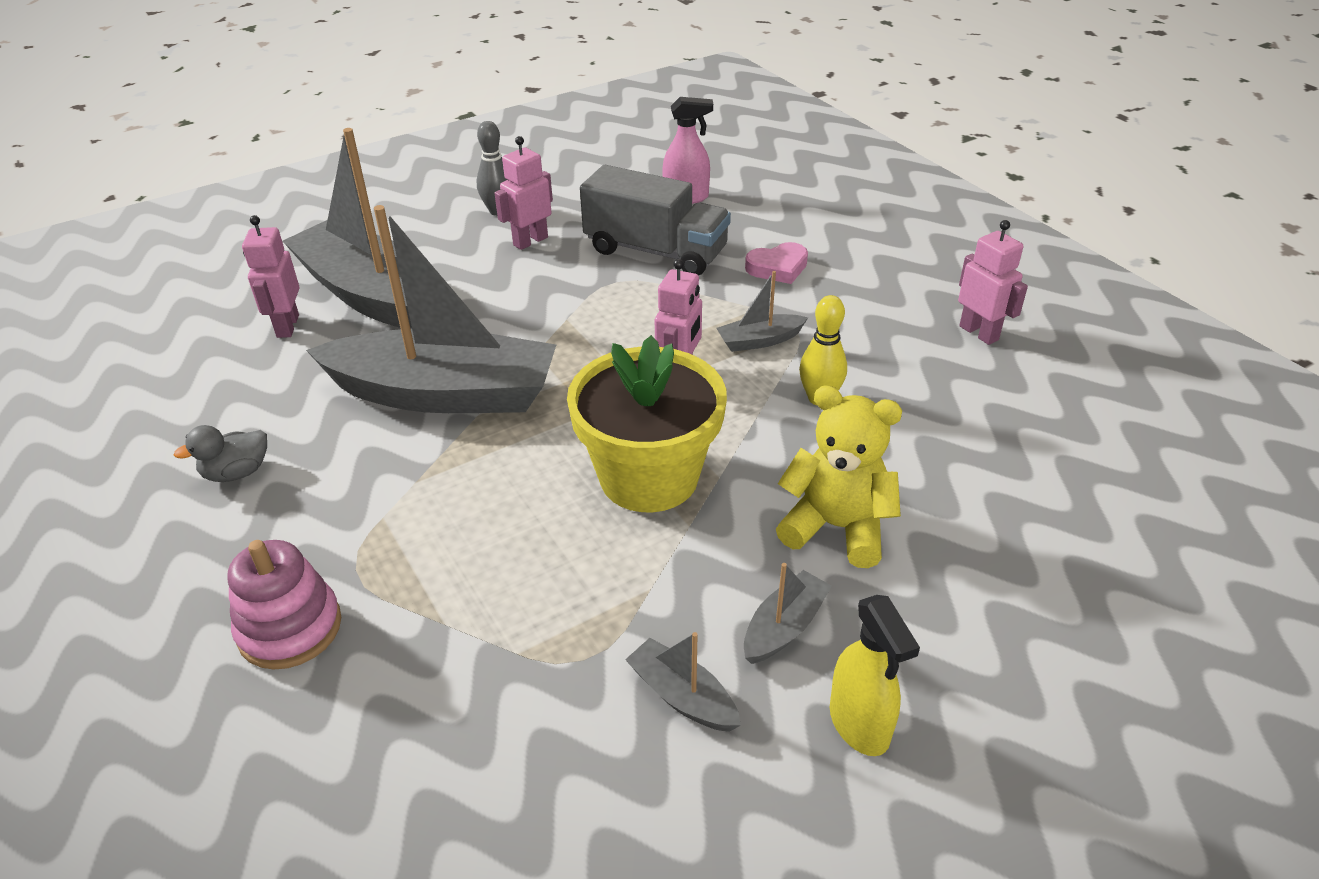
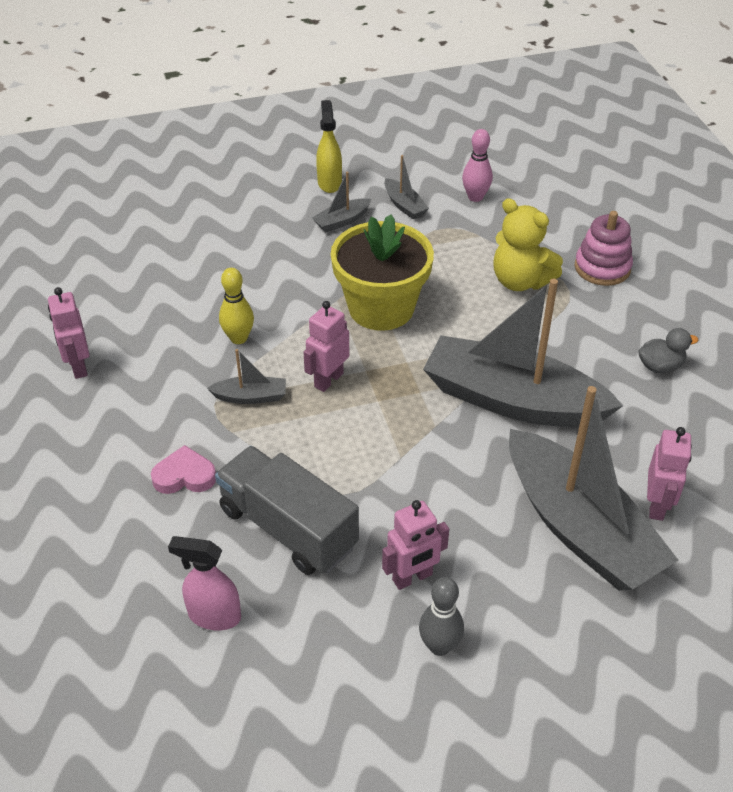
camera: 165 degrees left, 5 degrees up
(541, 758) = (475, 197): none -> pink bowling pin
(836, 527) = (284, 258): yellow teddy bear -> yellow teddy bear (520, 281)

